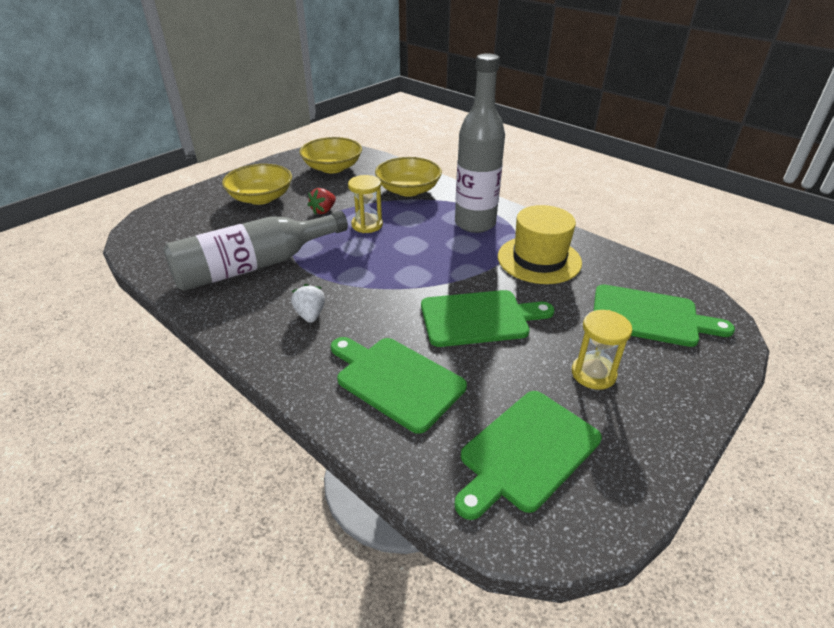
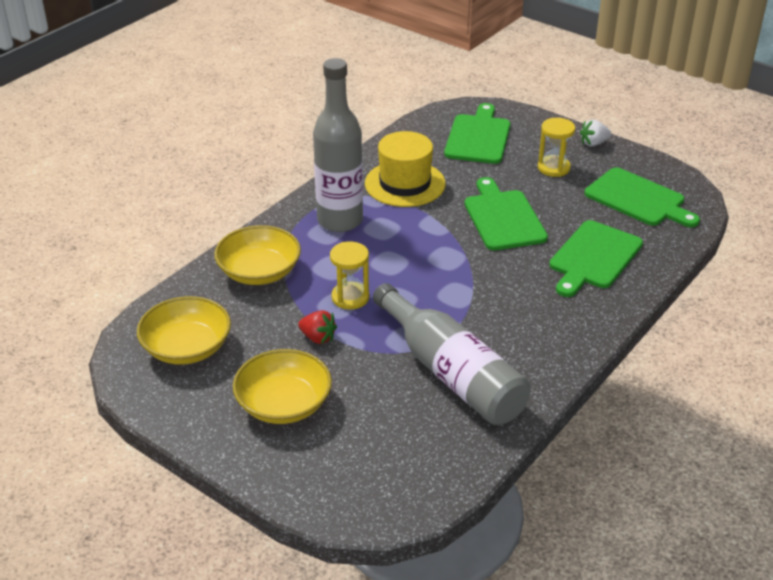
camera: 95 degrees left, 0 degrees up
(310, 315) = (526, 316): white strawberry -> white strawberry (593, 143)

